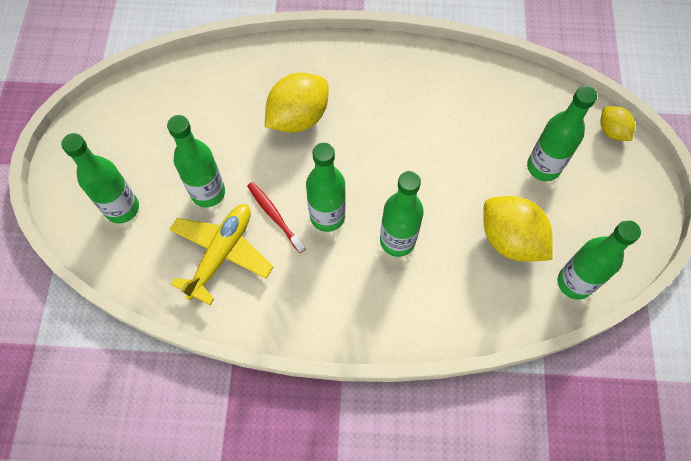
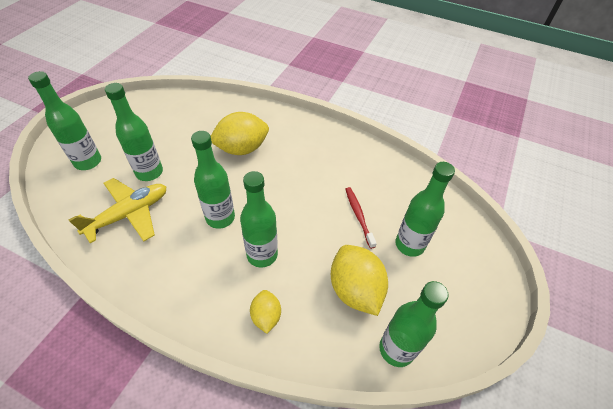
camera: 20 degrees right, 15 degrees down
(274, 216) = (183, 203): red toothbrush -> red toothbrush (358, 216)
(612, 131) = (480, 239): yellow lemon -> yellow lemon (266, 316)

